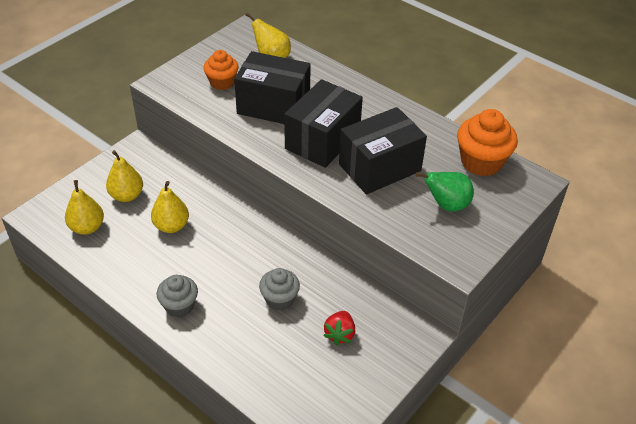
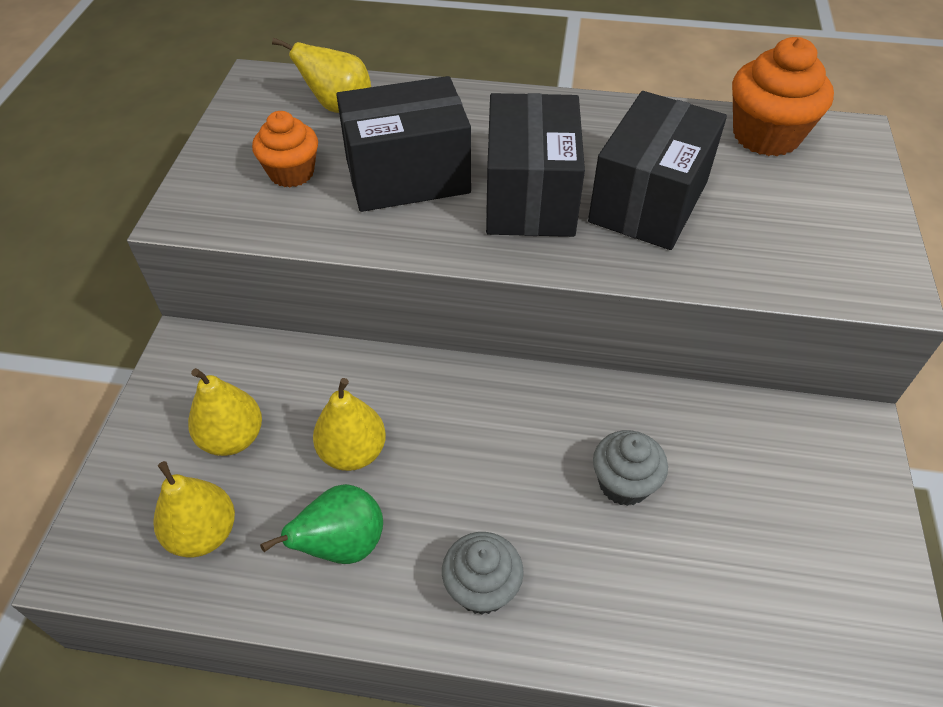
camera: 30 degrees left, 5 degrees up
(339, 334) = (755, 490): red strawberry -> none
(446, 205) = (788, 215): green pear -> green pear (342, 545)

